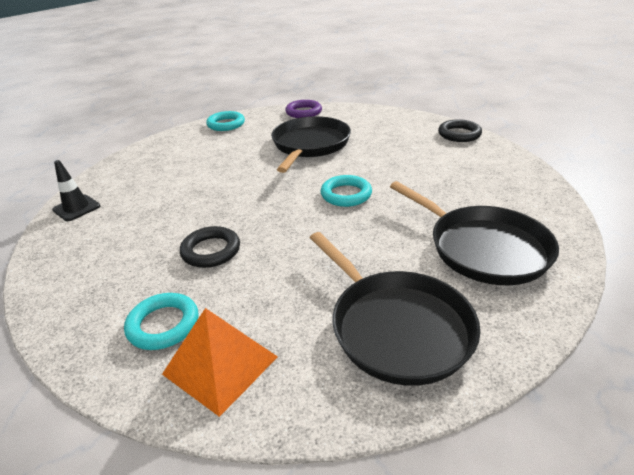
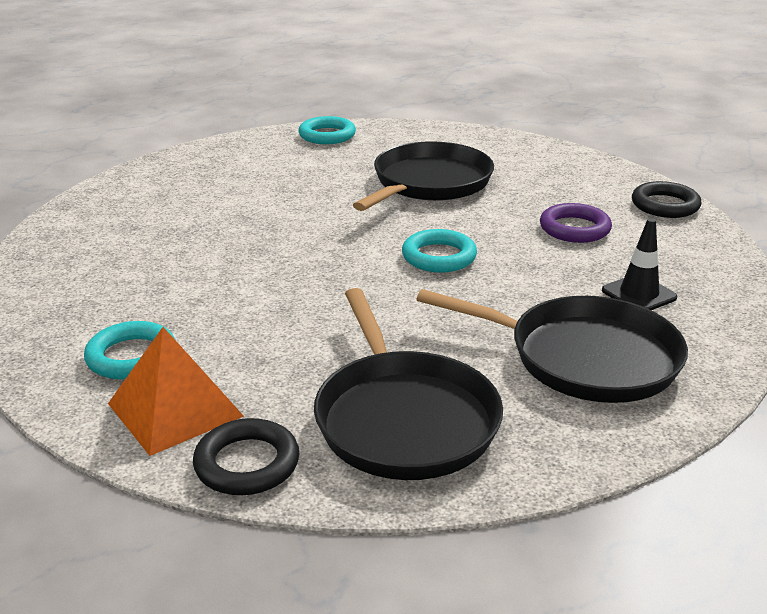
camera: 15 degrees right, 5 degrees down
(76, 208) = (87, 210): black traffic cone -> black traffic cone (639, 294)
(211, 251) = (225, 290): black ring -> black ring (247, 463)
(303, 112) = (448, 135): purple ring -> purple ring (574, 229)
(483, 248) = (584, 357): black pan -> black pan turned 45 degrees counterclockwise

